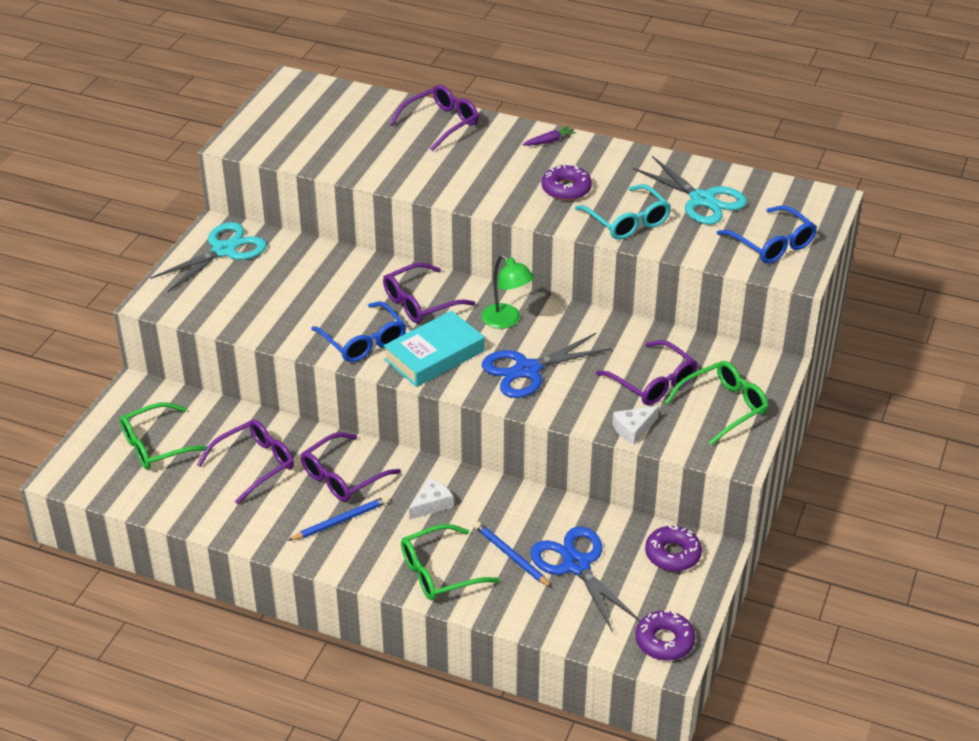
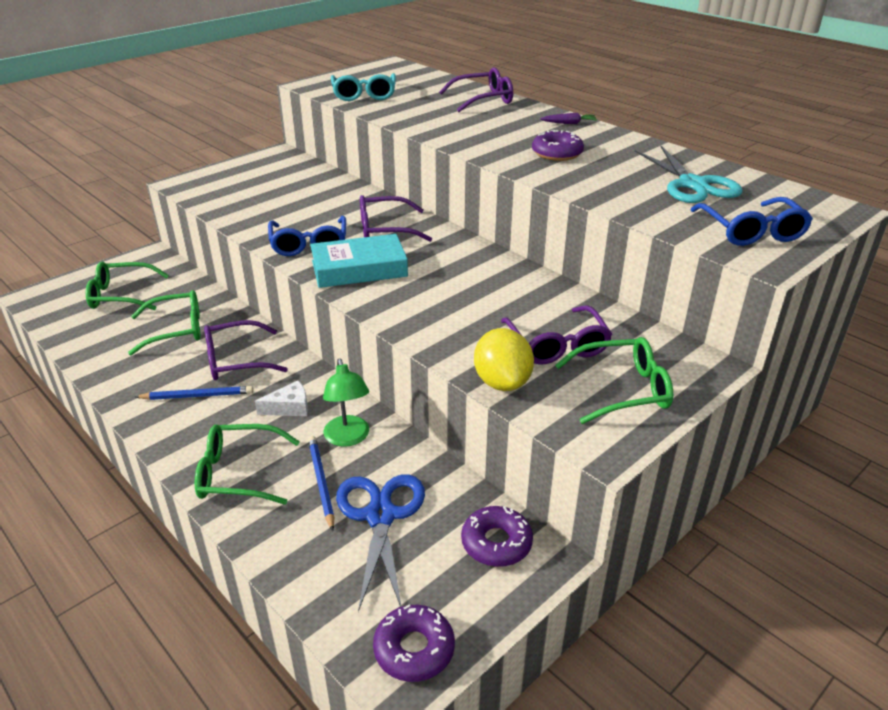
camera: 25 degrees right, 5 degrees down
(224, 250) = (267, 166): turquoise scissors -> none
(254, 465) = (176, 330): purple glasses -> green glasses
(506, 321) = (450, 259): green lamp -> green lamp (348, 438)
(527, 370) = (435, 301): blue scissors -> none
(627, 221) = (599, 184): turquoise glasses -> turquoise glasses (364, 94)
(633, 429) = (502, 382): white cheese -> yellow lemon

